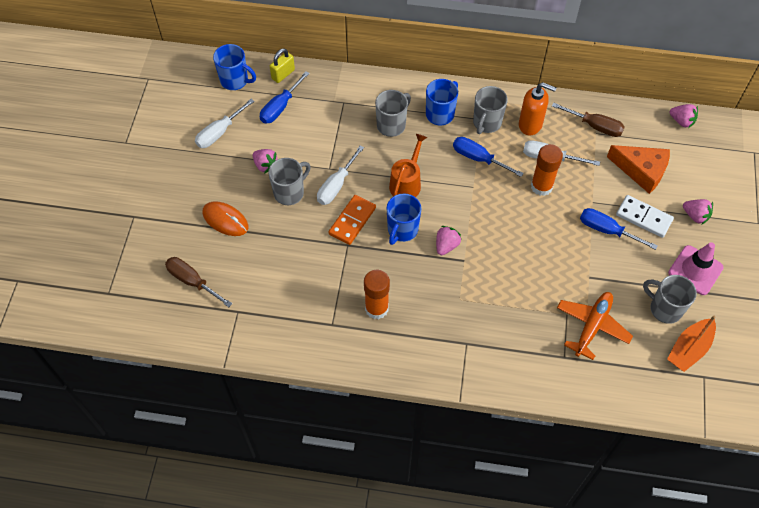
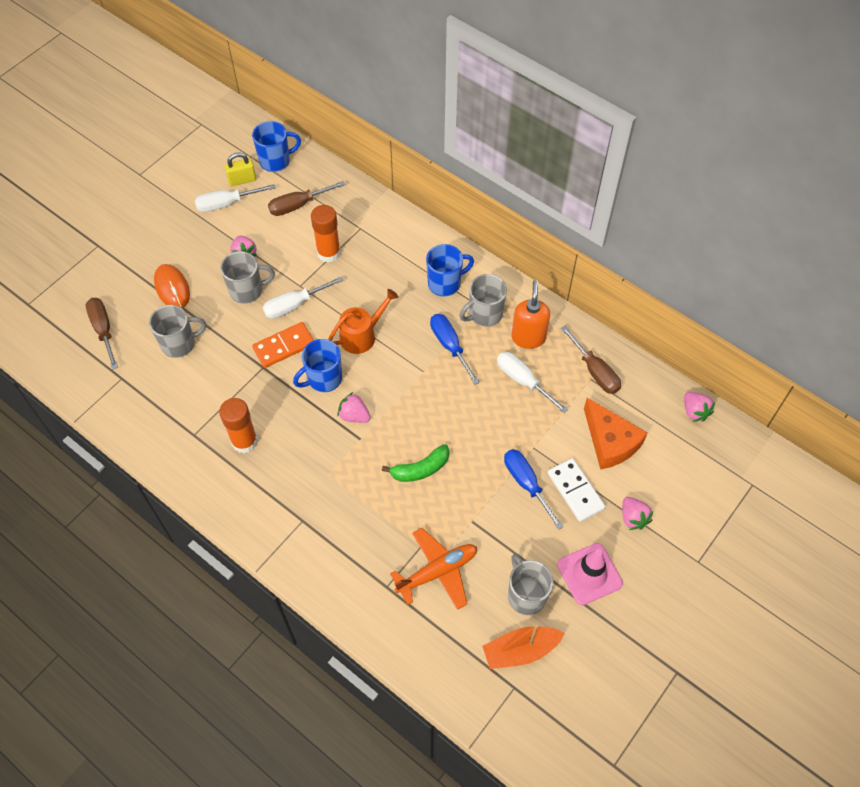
camera: 30 degrees right, 0 degrees up
(235, 80) = (276, 161): blue mug -> blue mug turned 75 degrees counterclockwise
(280, 107) = (298, 205): blue screwdriver -> brown screwdriver
(283, 74) = (324, 175): yellow padlock -> yellow padlock (242, 180)
(392, 125) = (389, 272): grey mug -> grey mug (179, 344)
(446, 245) = (354, 415): pink strawberry -> pink strawberry turned 120 degrees counterclockwise
(525, 259) = (420, 469): none -> green banana
(530, 125) = (528, 337): orange soap dispenser -> orange soap dispenser turned 135 degrees counterclockwise
(541, 186) = (492, 405): orange glue stick -> orange glue stick (328, 253)

